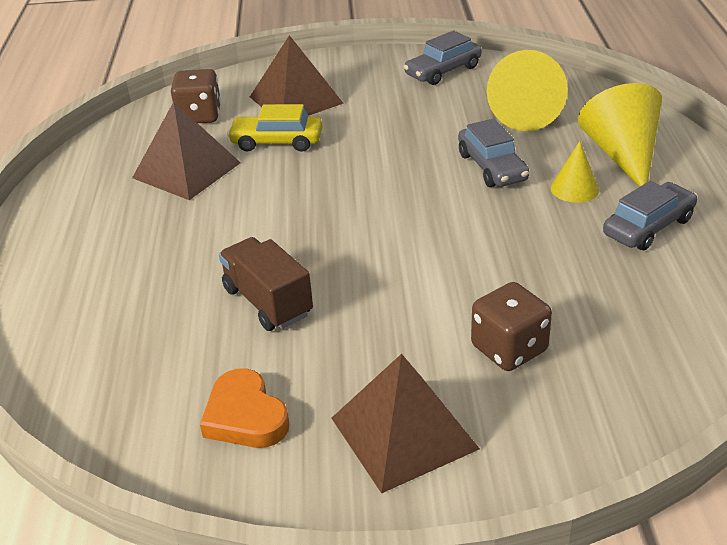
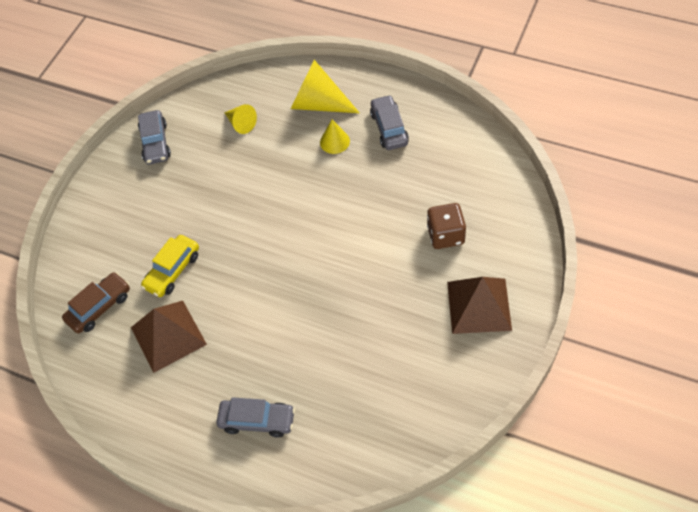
camera: 60 degrees left, 20 degrees up
(199, 116) = (99, 307): brown dice -> brown car
(245, 416) = (430, 373): orange heart -> none
(267, 302) = (342, 332): brown truck -> none
(296, 100) = (125, 240): brown pyramid -> none
(492, 167) = (286, 169): grey car -> grey car (257, 421)
(527, 112) = (241, 124): yellow cone -> yellow cone, size x0.55

